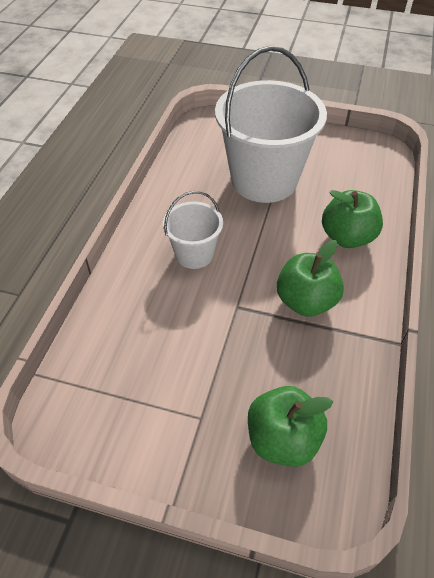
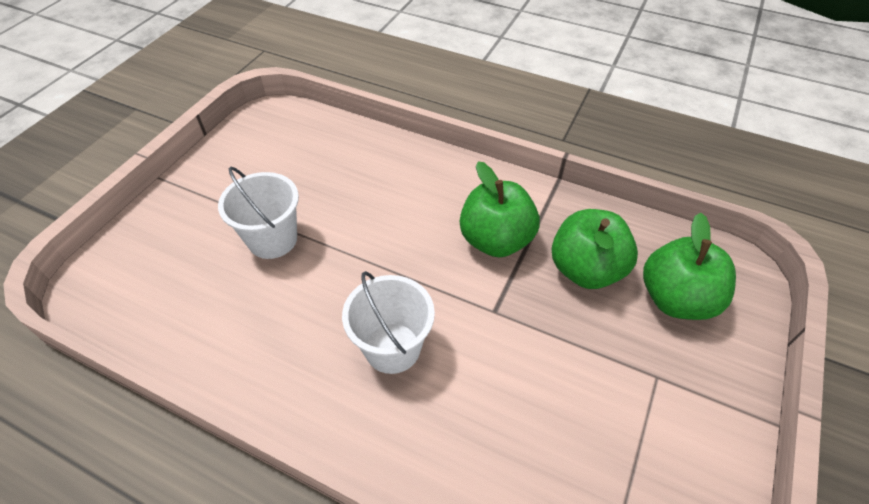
camera: 80 degrees left, 0 degrees up
(264, 180) = (272, 239): white bucket -> white bucket, size x0.51
(347, 237) = (406, 181): green apple -> green apple (586, 270)

